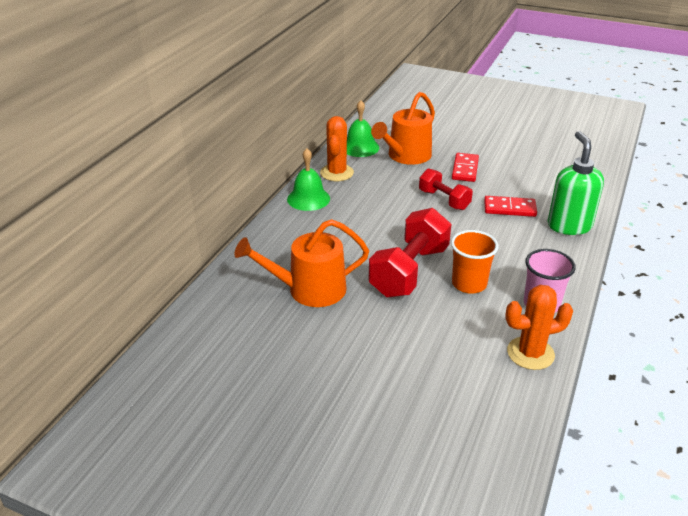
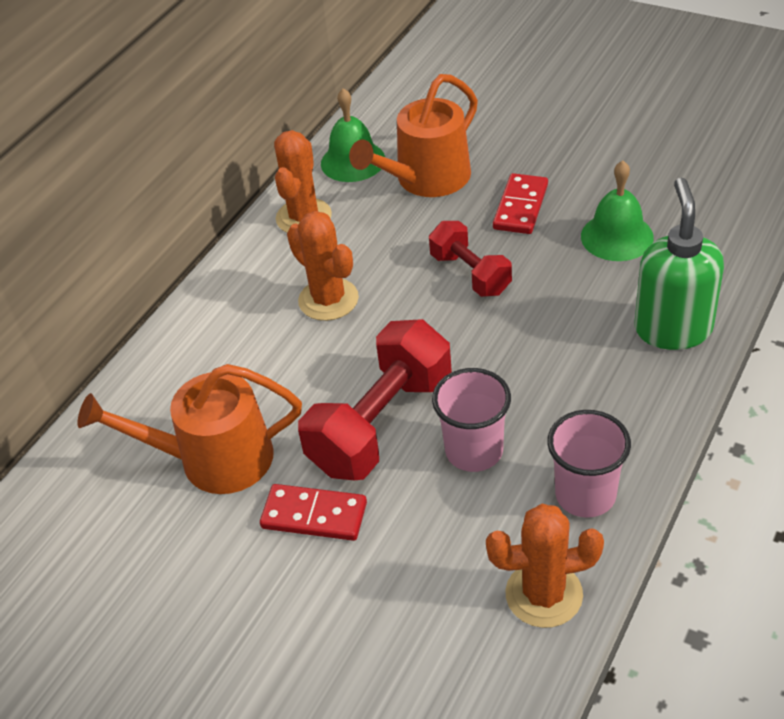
camera: 10 degrees right, 10 degrees up
(308, 198) = (247, 272): green bell -> green bell (617, 236)
(361, 212) = (328, 300): none -> orange cactus
(469, 284) = (474, 451): orange cup -> pink cup
(509, 208) = (578, 292): red domino -> red domino (314, 515)

